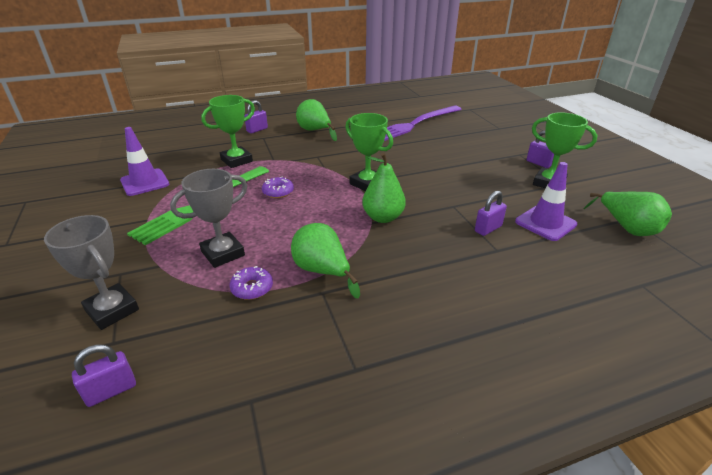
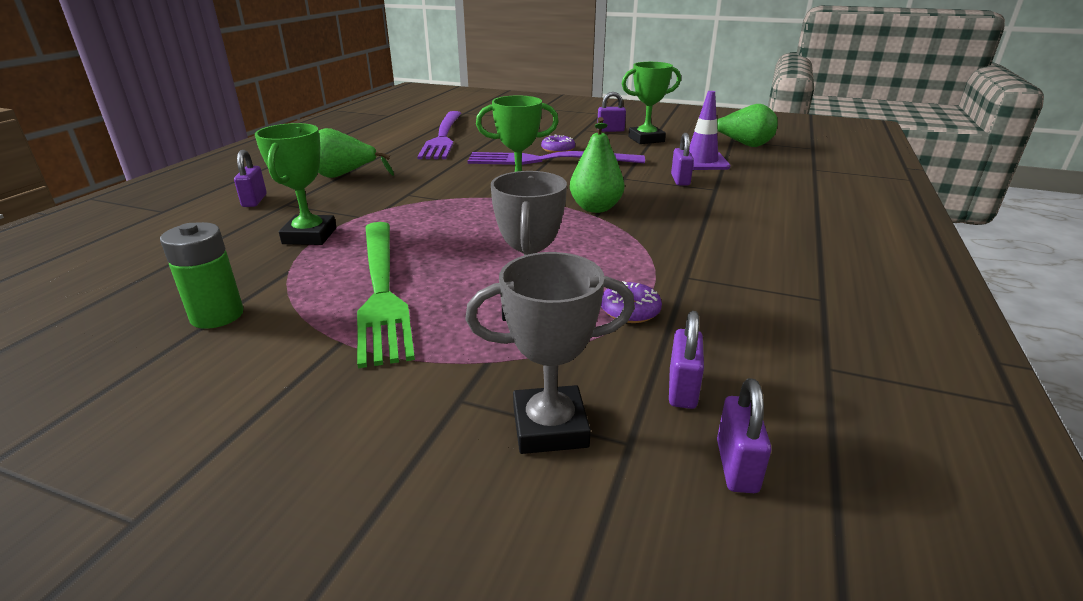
camera: 50 degrees left, 5 degrees down
(145, 182) = (217, 315): purple traffic cone -> green battery
(177, 342) = (682, 389): none -> purple padlock
(278, 192) = (446, 237): purple donut -> purple donut (558, 150)
(322, 271) = (650, 264): green pear -> none
(436, 169) = (548, 160): none -> purple fork

